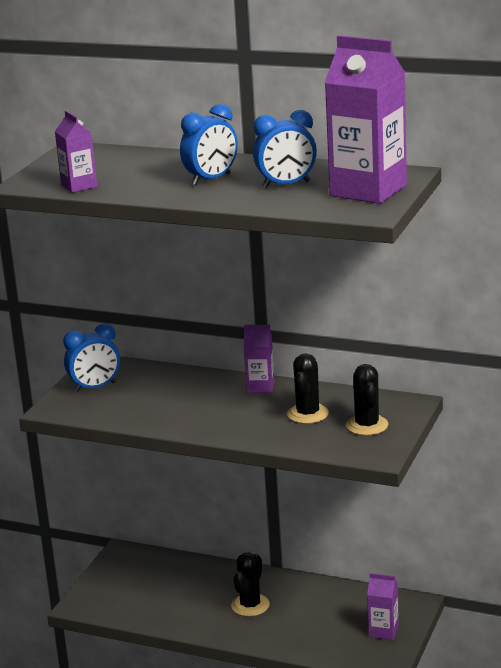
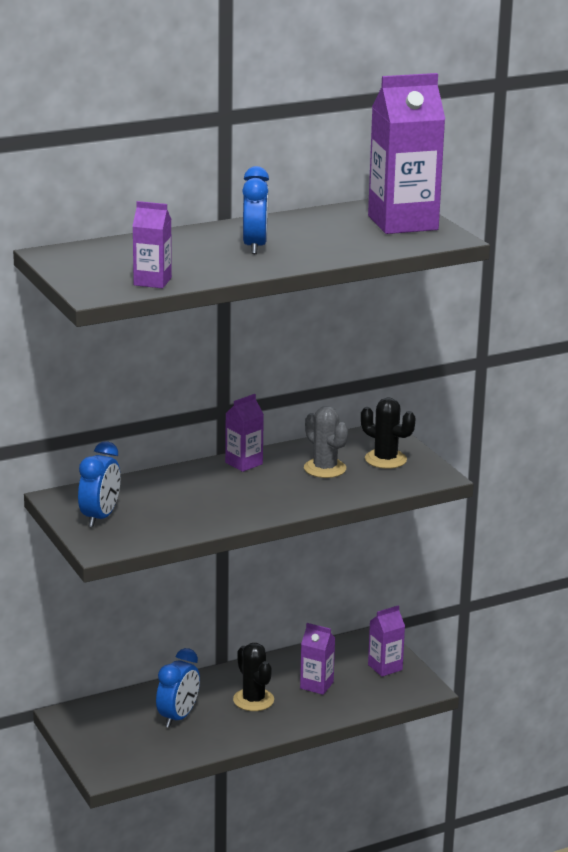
camera: 50 degrees left, 0 degrees up
(286, 185) = (328, 235): blue clock -> blue clock (178, 717)
(307, 414) = (325, 468): black cactus -> grey cactus
(311, 618) = (316, 685): none -> purple carton

